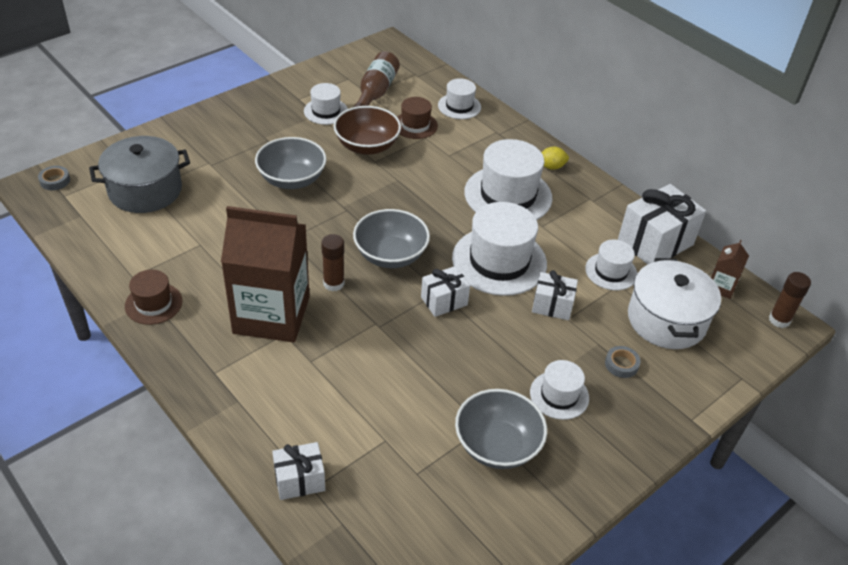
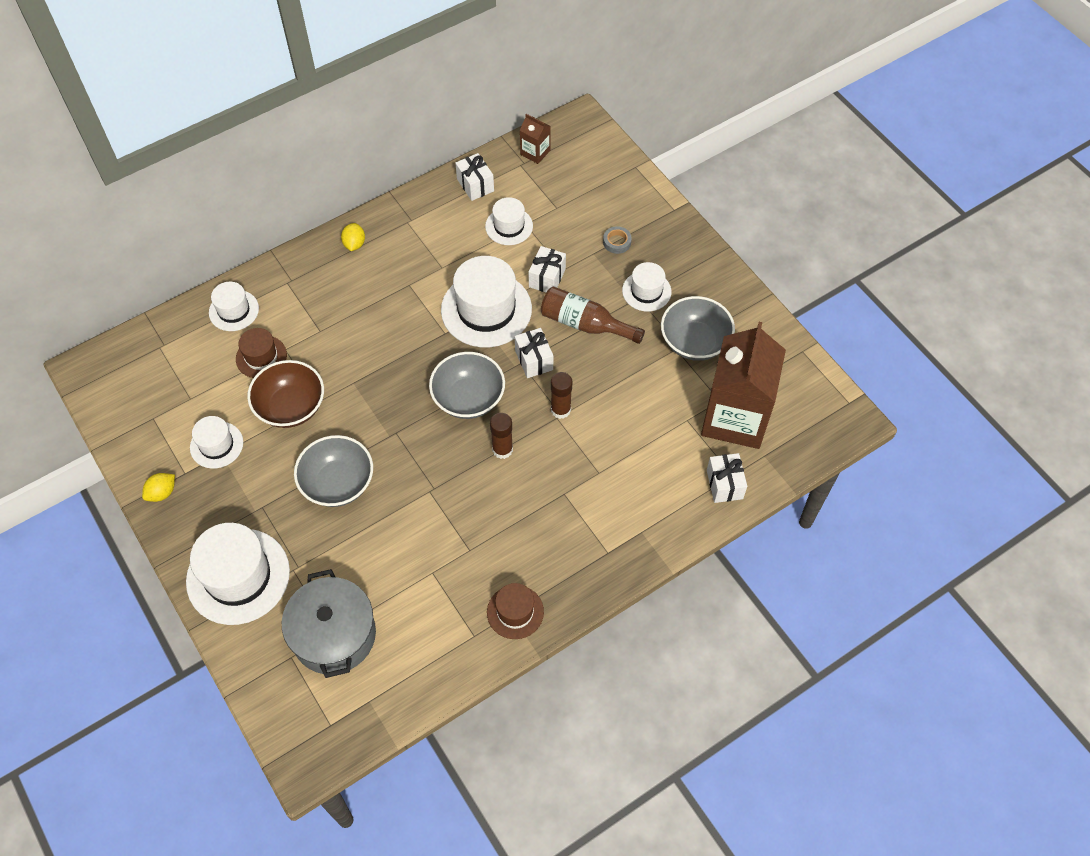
camera: 80 degrees left, 15 degrees up
(55, 181) = (300, 739): grey tape -> none
(271, 315) = (539, 504): brown carton -> brown carton (735, 417)
(280, 90) = (162, 493): none -> yellow lemon
(375, 93) = (189, 391): brown bottle -> brown bottle (585, 324)
(508, 195) = (393, 288): white hat -> white hat (238, 576)
(655, 242) = (475, 185): white gift -> white gift, size x0.57
(666, 320) = (570, 200): white pot -> none
(779, 320) = (576, 125): brown glue stick -> brown glue stick (560, 410)

